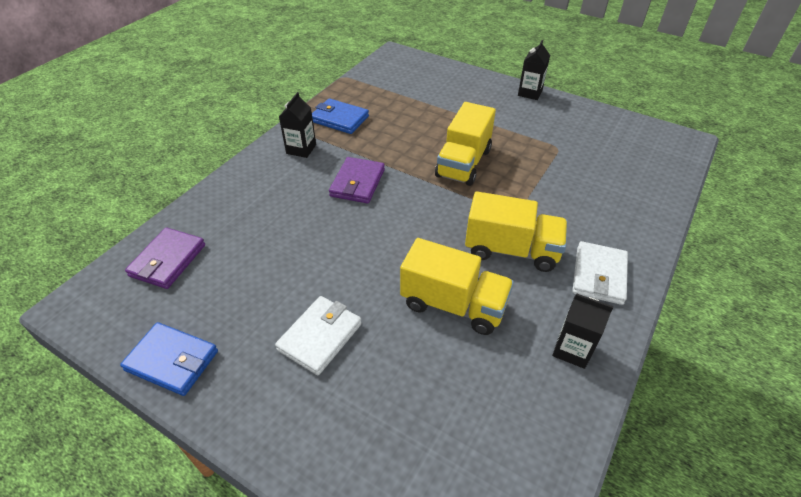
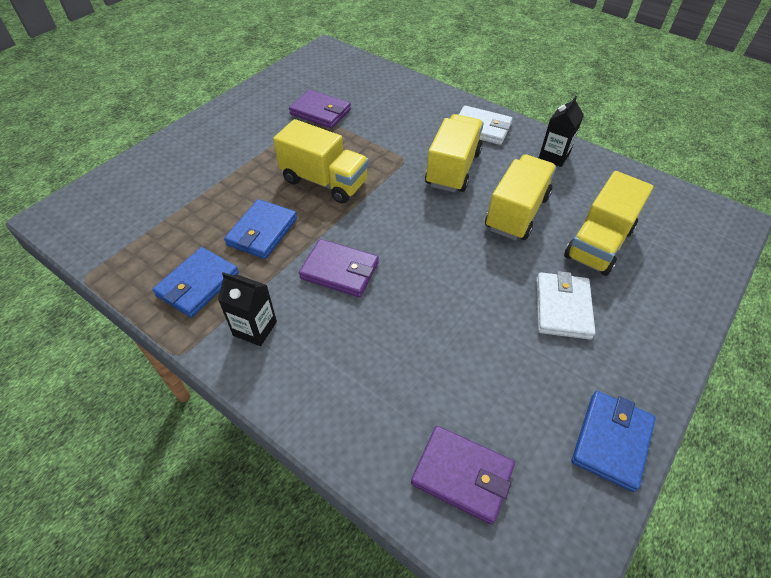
camera: 85 degrees left, 5 degrees up
(320, 337) = (562, 308): white wallet -> white wallet turned 60 degrees clockwise
(395, 138) = (262, 231): none -> blue wallet
(417, 383) = (598, 243): none -> yellow truck
(530, 93) = (214, 116): black carton -> none
(566, 149) = (320, 112): none -> purple wallet

